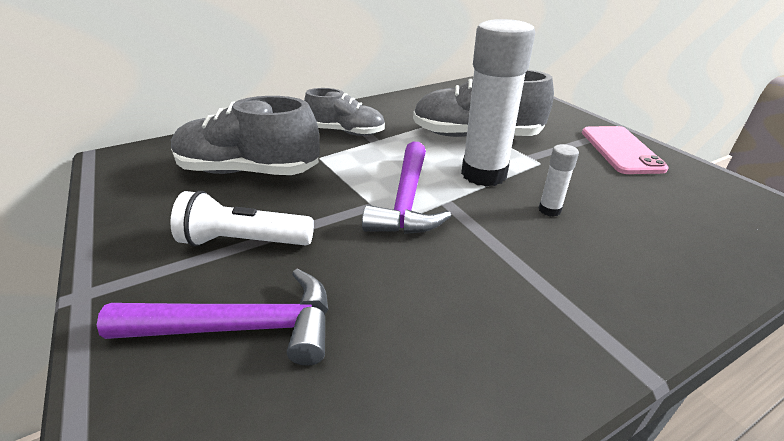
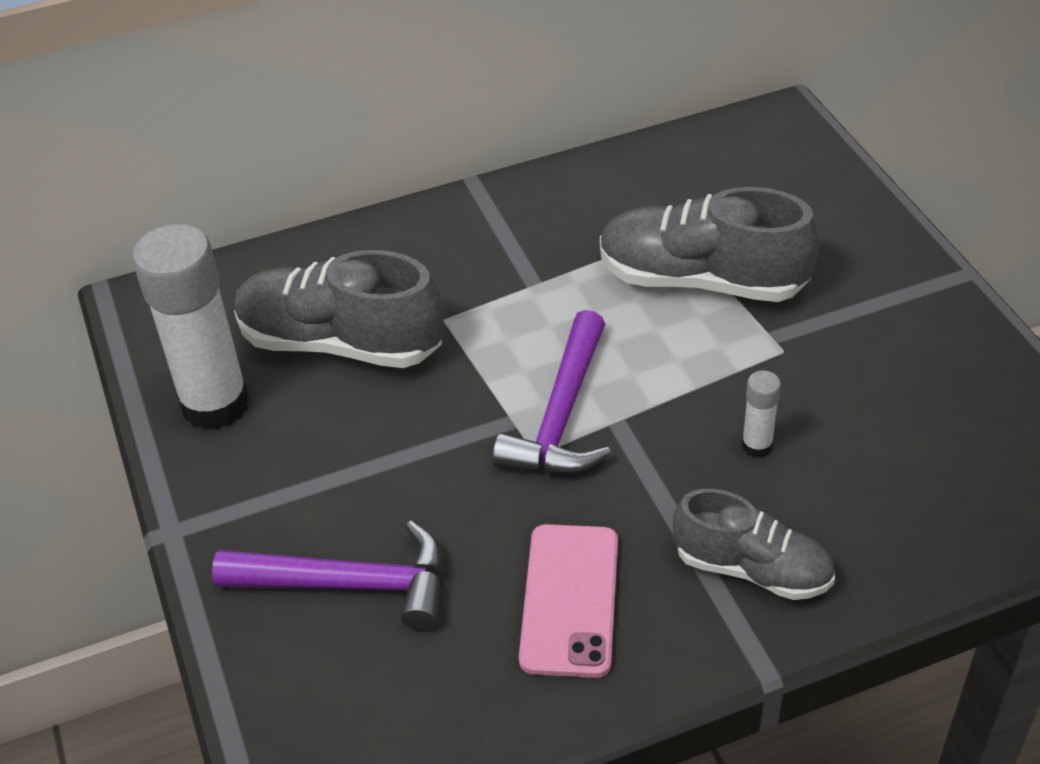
camera: 10 degrees right, 10 degrees up
(244, 241) = (344, 470): white flashlight -> none
(346, 132) = (490, 260): grey shoe -> grey shoe (752, 569)
(484, 174) = (686, 371): white glue stick -> white glue stick (215, 404)
(621, 150) = (928, 329): pink phone -> pink phone (570, 600)

